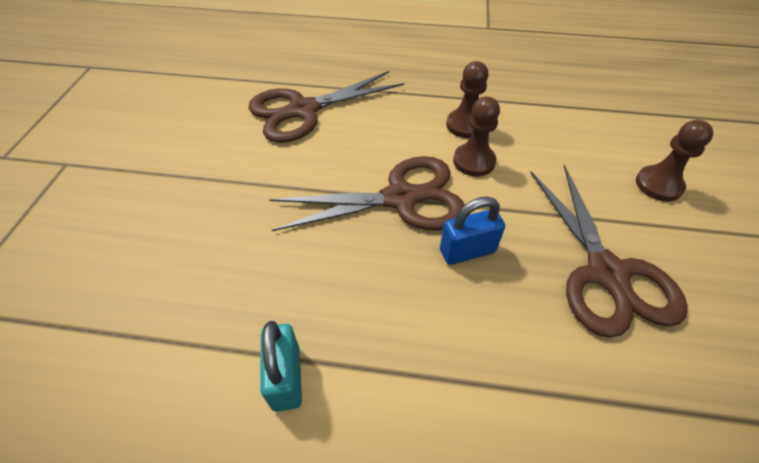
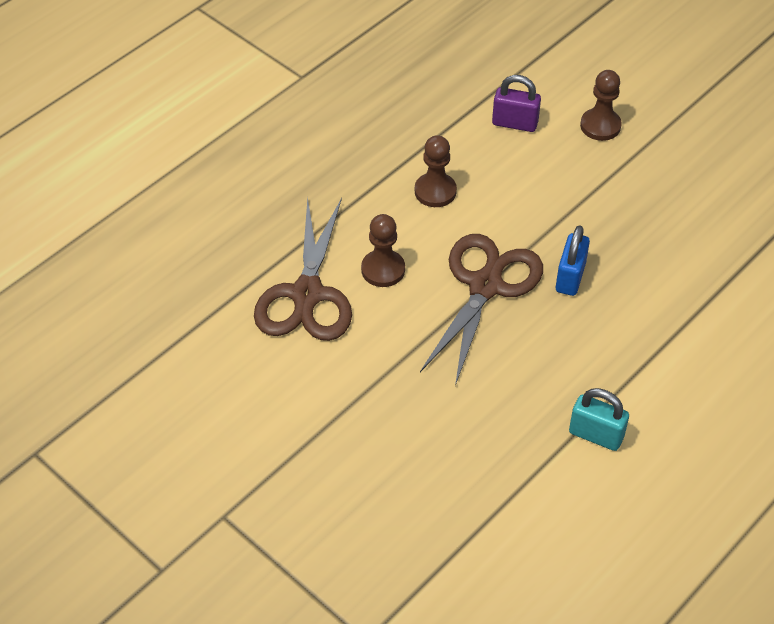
camera: 55 degrees left, 0 degrees up
(474, 161) = (484, 215): brown pawn -> brown pawn (383, 270)
(586, 134) = (515, 123): none -> purple padlock
(606, 273) = (648, 215): brown scissors -> none

